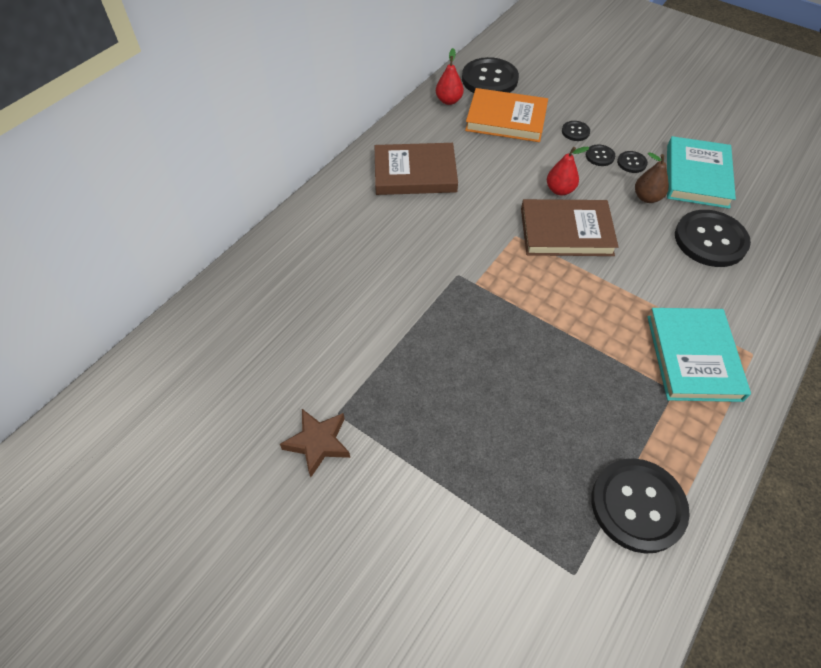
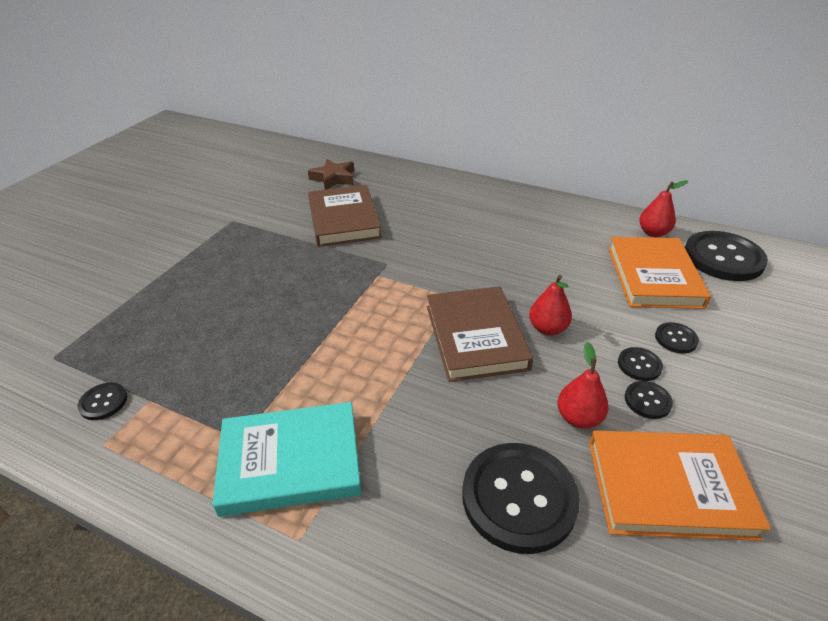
camera: 80 degrees right, 15 degrees down
(318, 443) = (207, 216): brown star -> brown star (333, 178)
(415, 173) = (518, 224): brown book -> brown book (344, 219)
(637, 506) = (103, 402): black button -> black button, size x0.46
(647, 197) = (578, 418): brown pear -> red pear
(697, 176) = (668, 488): turquoise book -> orange book

